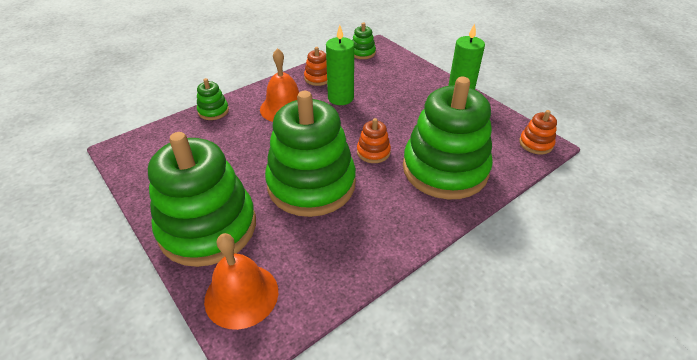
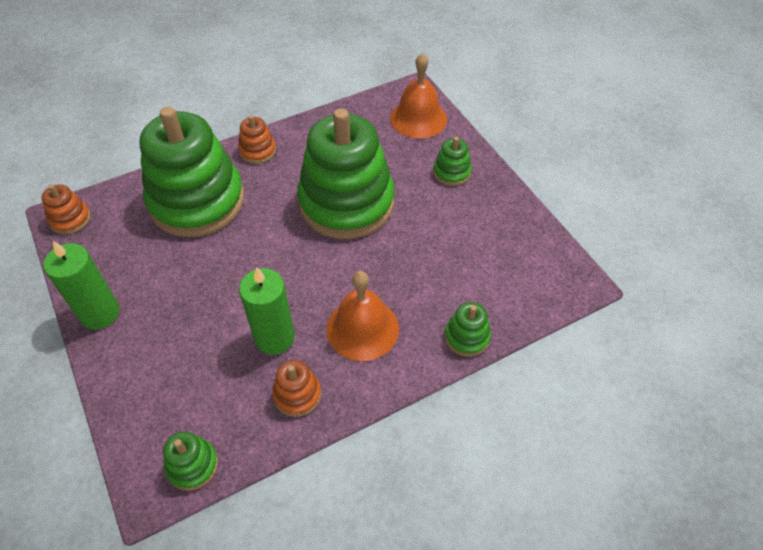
camera: 170 degrees left, 10 degrees up
(208, 227) = (452, 172): green stacking toy -> green stacking toy, size x0.41
(373, 152) = (265, 234): orange stacking toy -> orange stacking toy (257, 151)

